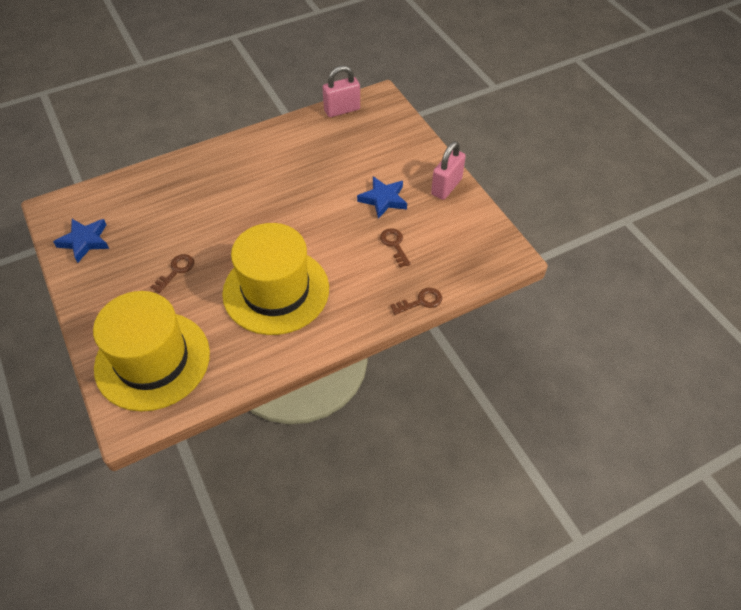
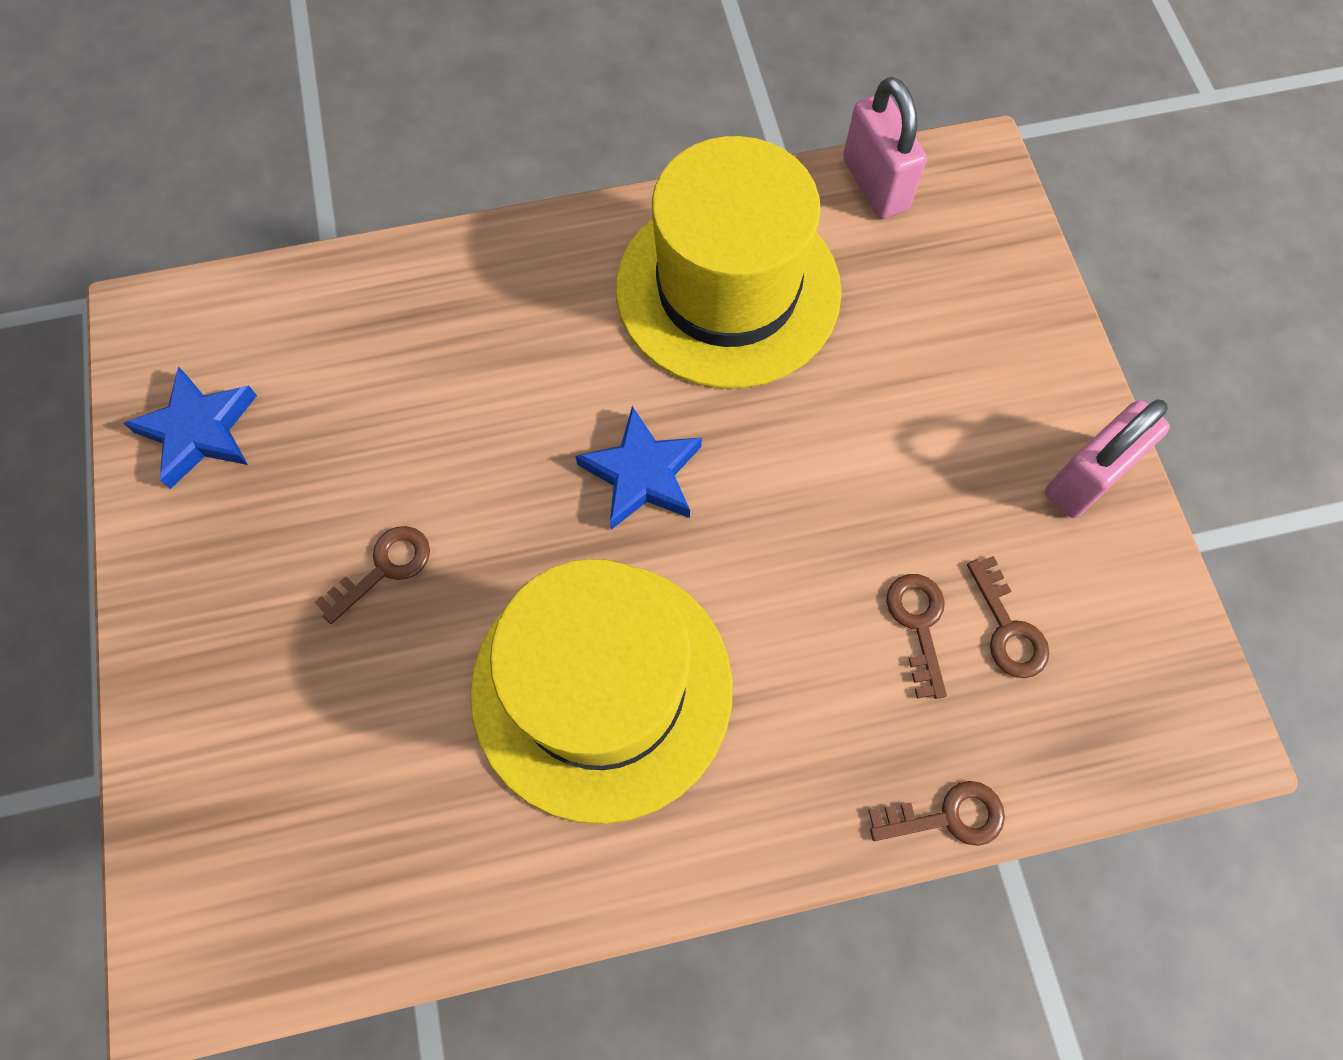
camera: 15 degrees right, 15 degrees up
(152, 360) = (275, 815): yellow hat -> yellow hat (728, 289)
(342, 110) = (875, 184): pink padlock -> pink padlock turned 75 degrees clockwise
(383, 199) = (919, 479): blue star -> blue star (642, 474)
(428, 239) = (1008, 628): none -> brown key

